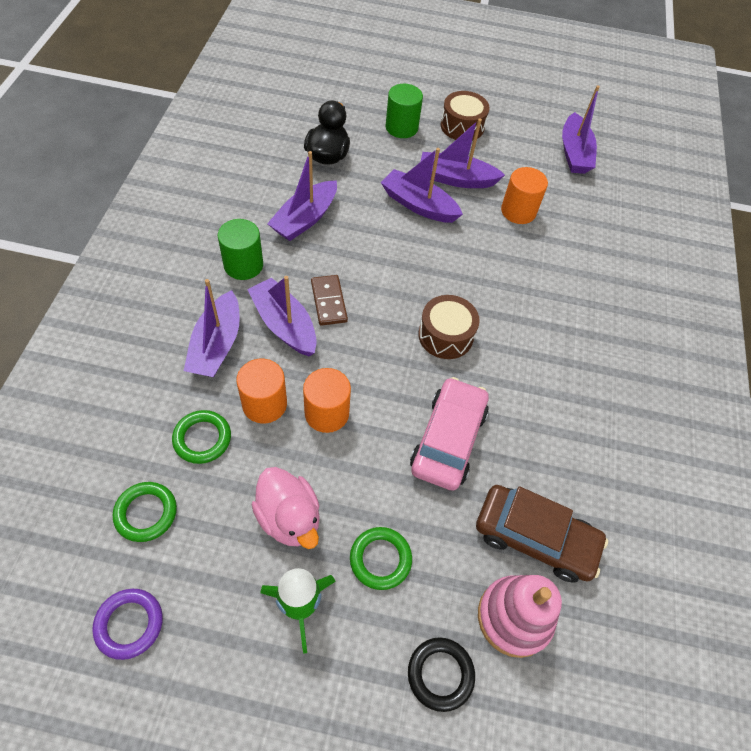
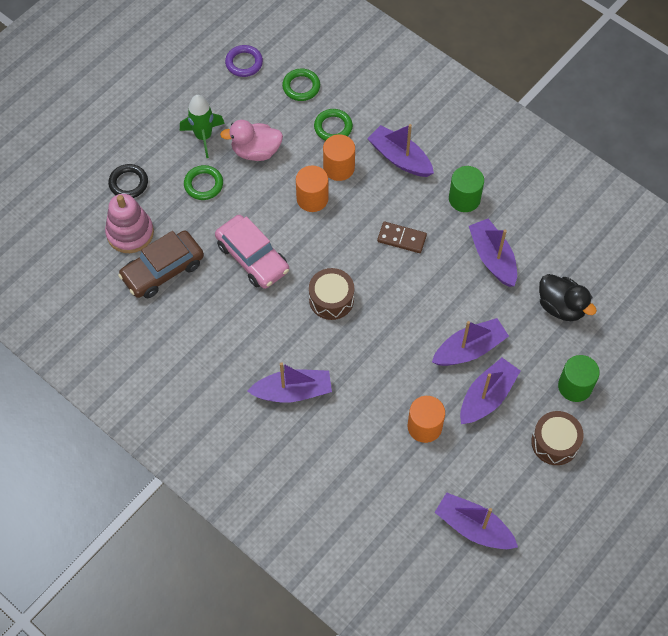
camera: 125 degrees right, 5 degrees up
(284, 325) = (395, 203): purple boat -> purple boat (292, 391)

